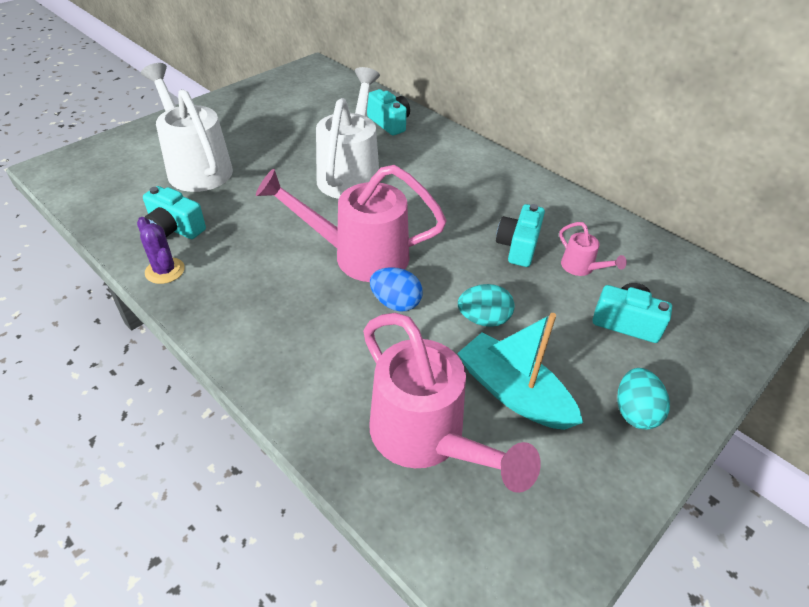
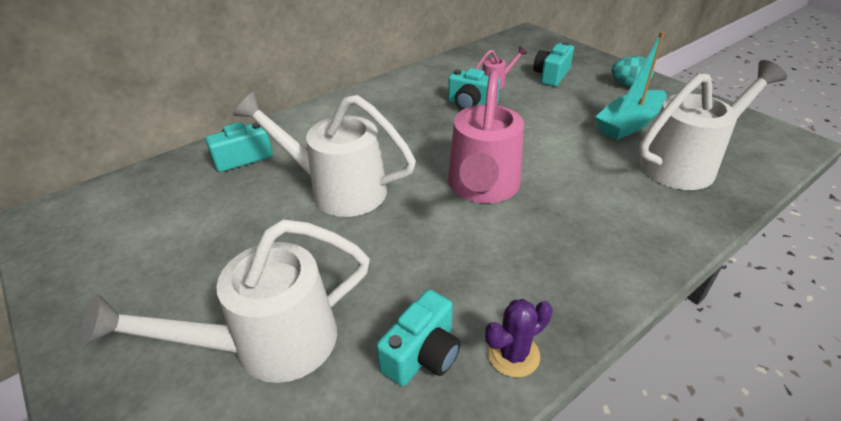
camera: 80 degrees left, 5 degrees down
(396, 303) = (546, 169): blue egg -> none
(425, 437) = (685, 164): pink watering can -> white watering can
(483, 319) = (558, 128): turquoise egg -> none

